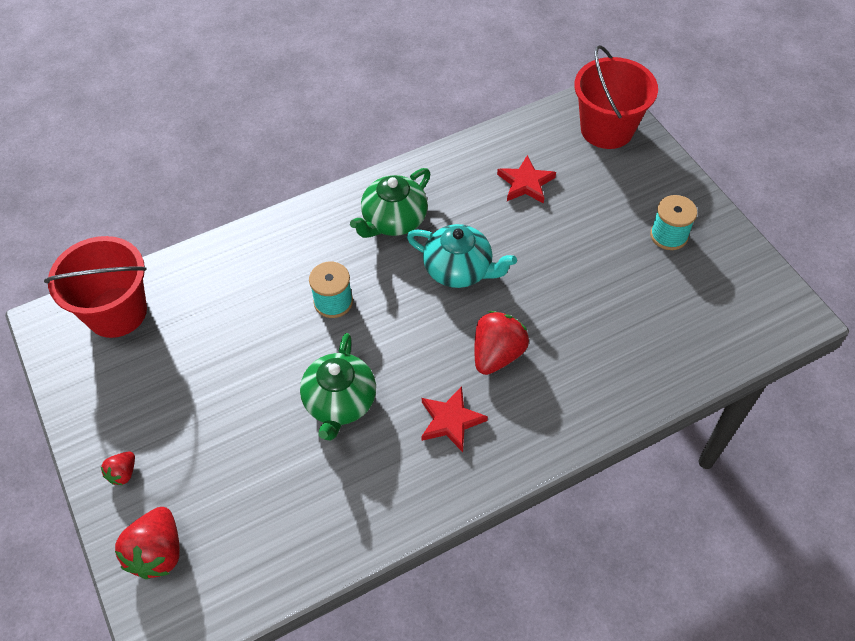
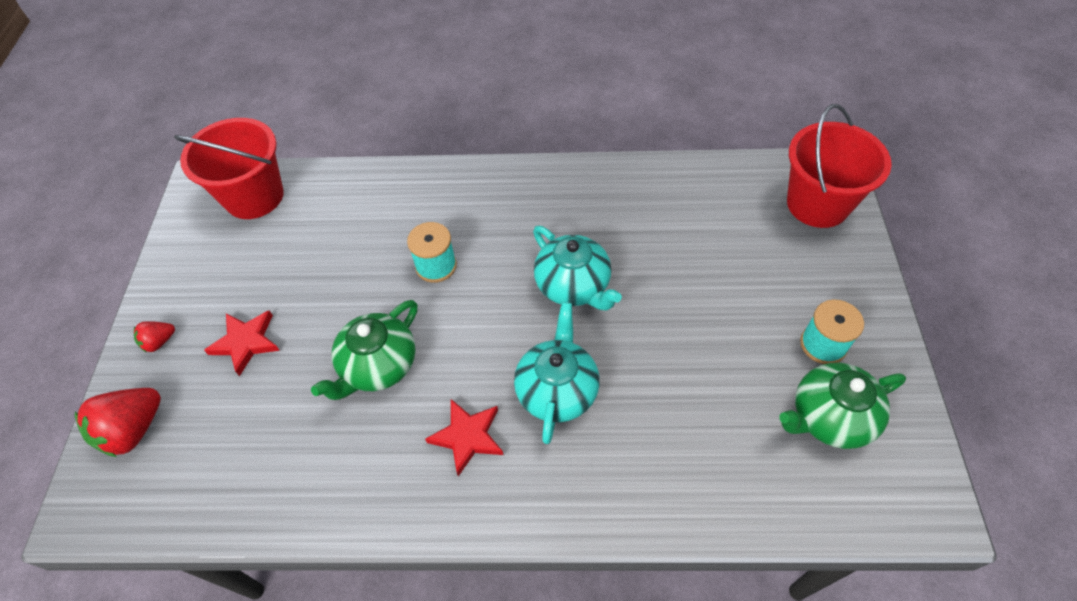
camera: 30 degrees right, 0 degrees up
(393, 220) = (541, 211): green teapot -> green teapot (829, 417)
(497, 354) = (557, 389): red strawberry -> turquoise teapot
(525, 183) = (695, 226): red star -> red star (246, 342)

